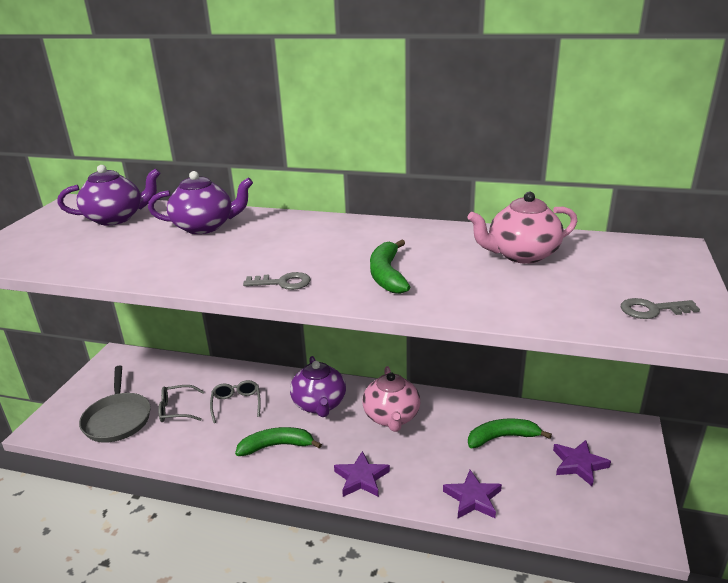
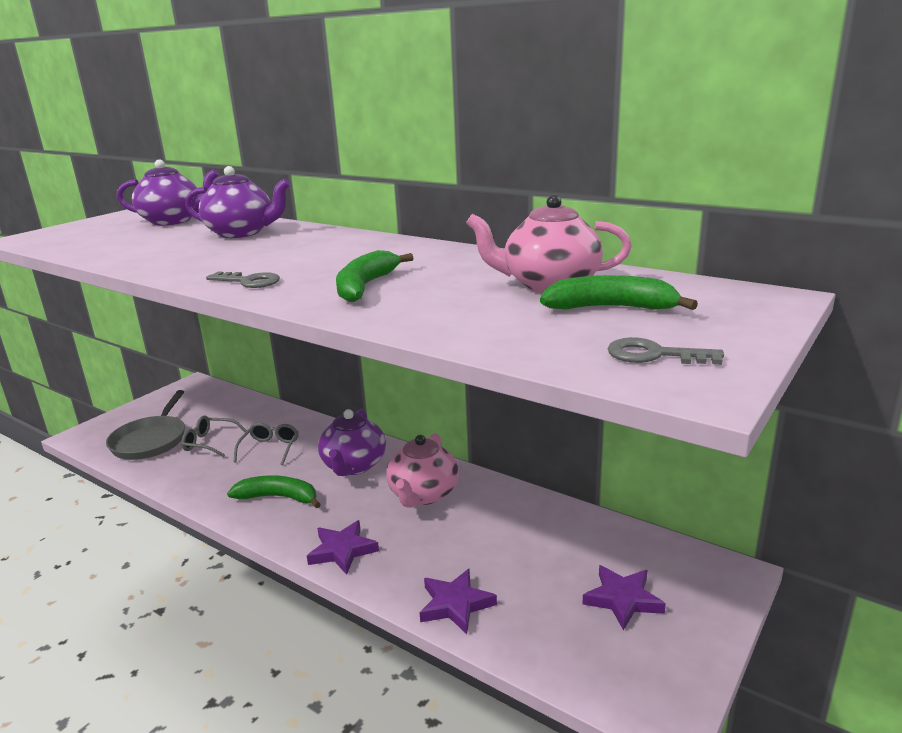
camera: 20 degrees right, 5 degrees down
(502, 437) = (541, 545): green banana -> green banana (611, 308)

